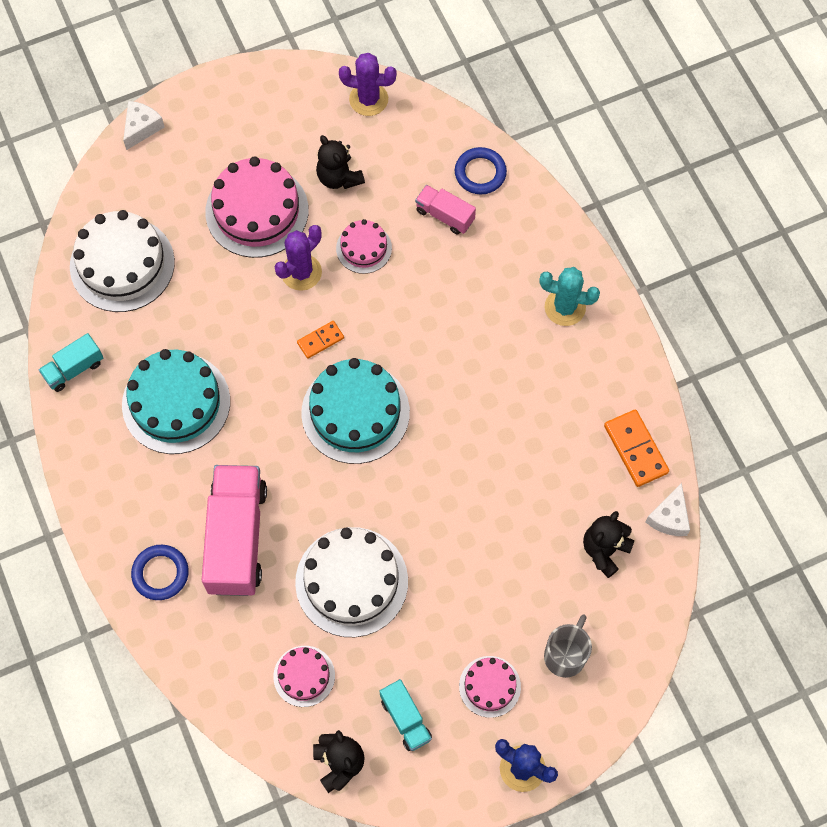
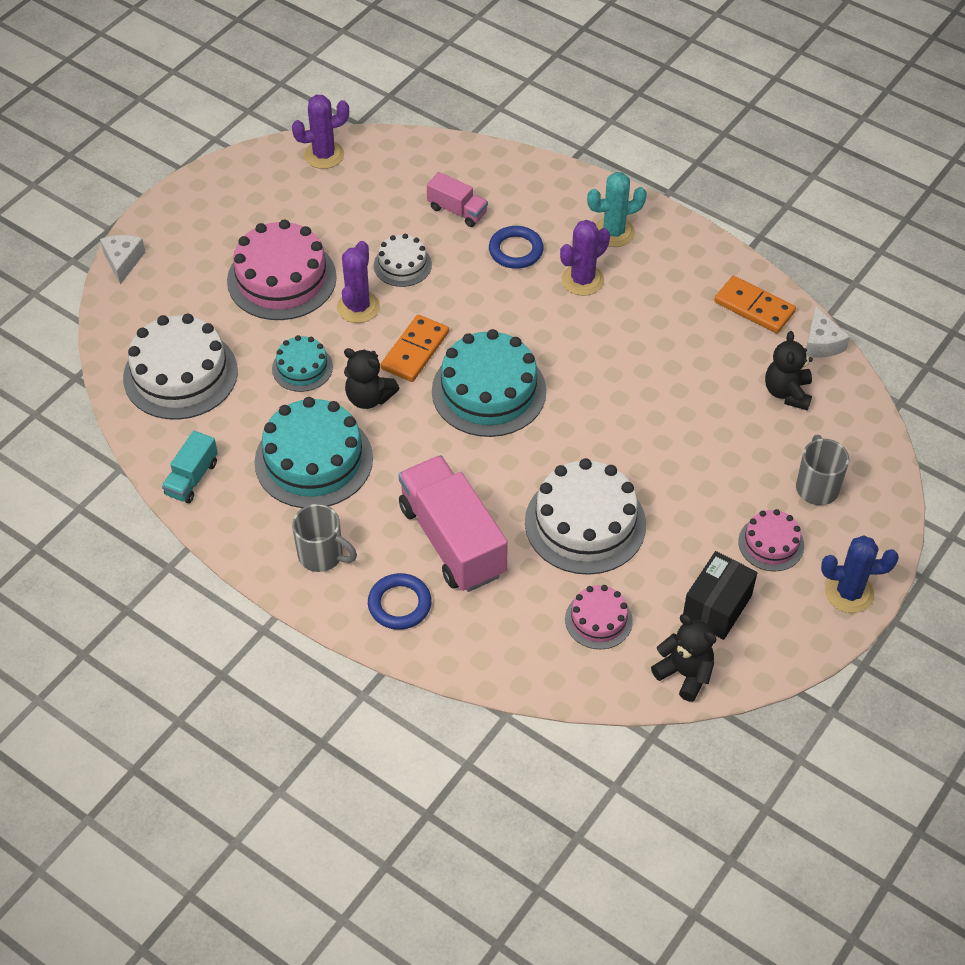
camera: 30 degrees left, 15 degrees down
(129, 496) = (322, 555): none -> grey mug
(220, 309) = (302, 368): none -> turquoise cake
(320, 340) = (415, 351): orange domino -> orange domino, size x1.65
(339, 177) = (340, 222): black teddy bear -> black teddy bear (369, 398)
(364, 248) = (402, 265): pink cake -> white cake
(405, 719) = (717, 607): turquoise truck -> black box
(445, 215) = (457, 211): pink truck -> pink truck turned 150 degrees counterclockwise
(480, 173) = (465, 167): blue ring -> blue ring (516, 250)
(505, 343) = (582, 280): none -> purple cactus

